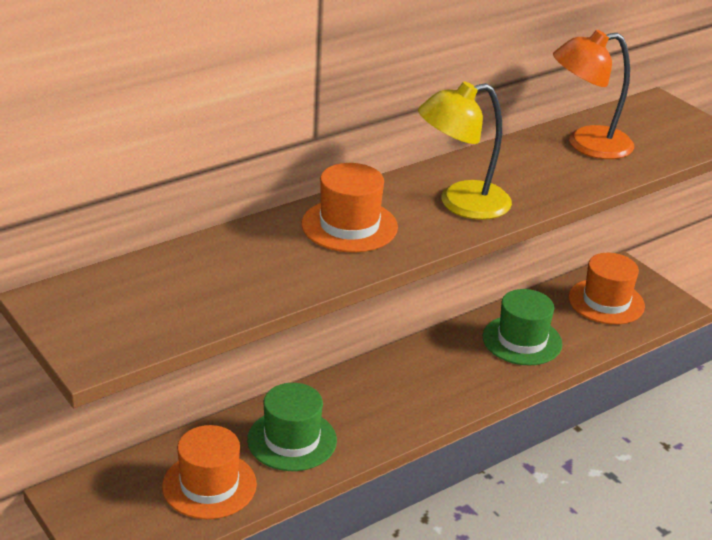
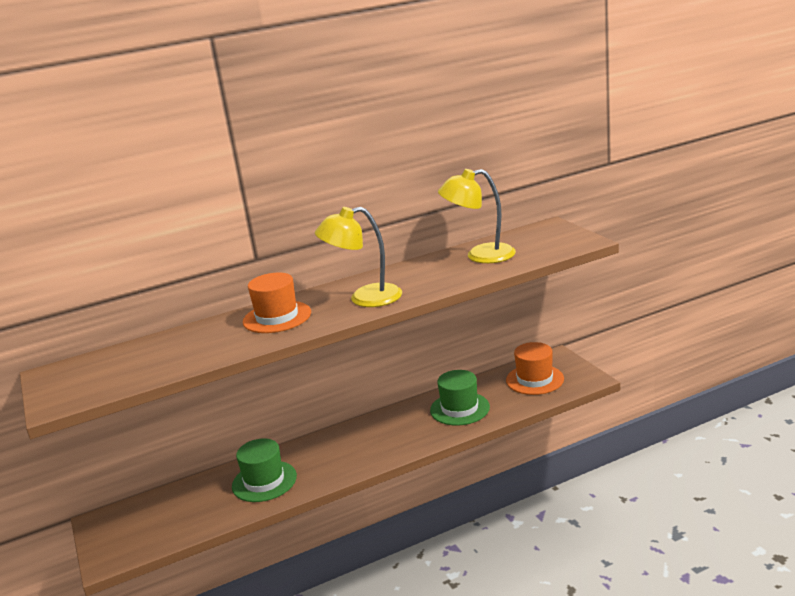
camera: 15 degrees right, 10 degrees down
(209, 485) = (194, 512): orange hat -> none
(587, 145) = (480, 255): orange lamp -> yellow lamp

